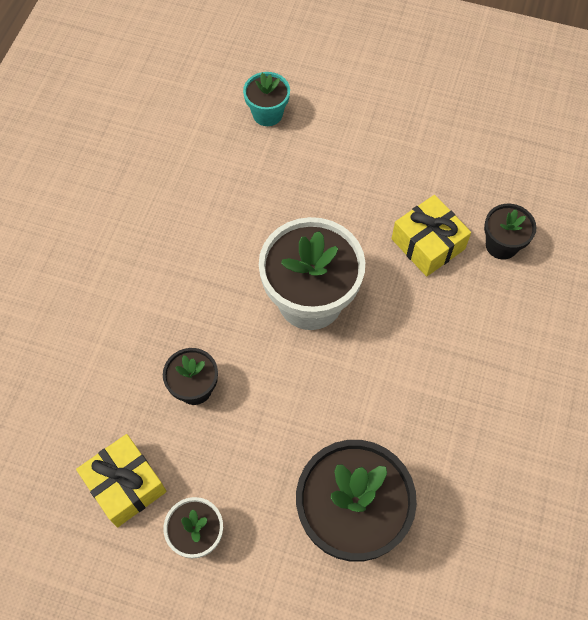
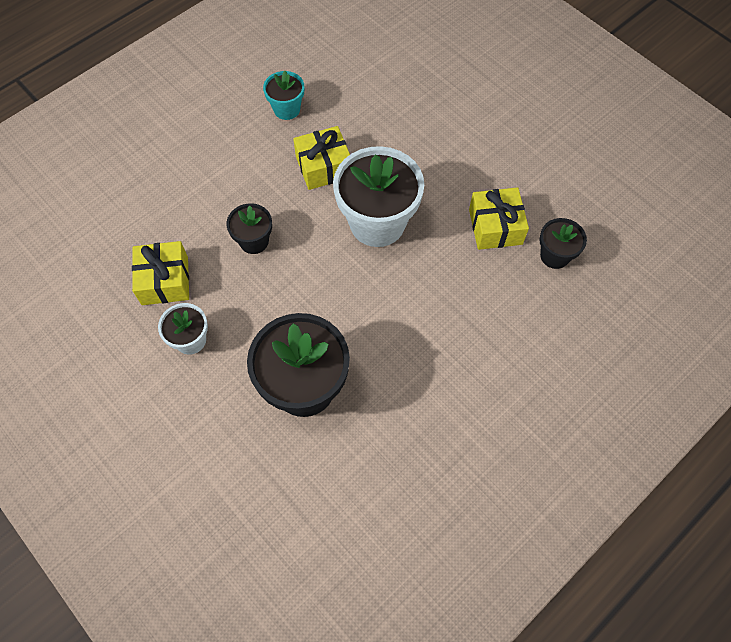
camera: 30 degrees right, 0 degrees up
(215, 267) = (324, 167): none -> yellow gift
(267, 114) = (434, 77): turquoise flower pot -> turquoise flower pot (287, 109)

